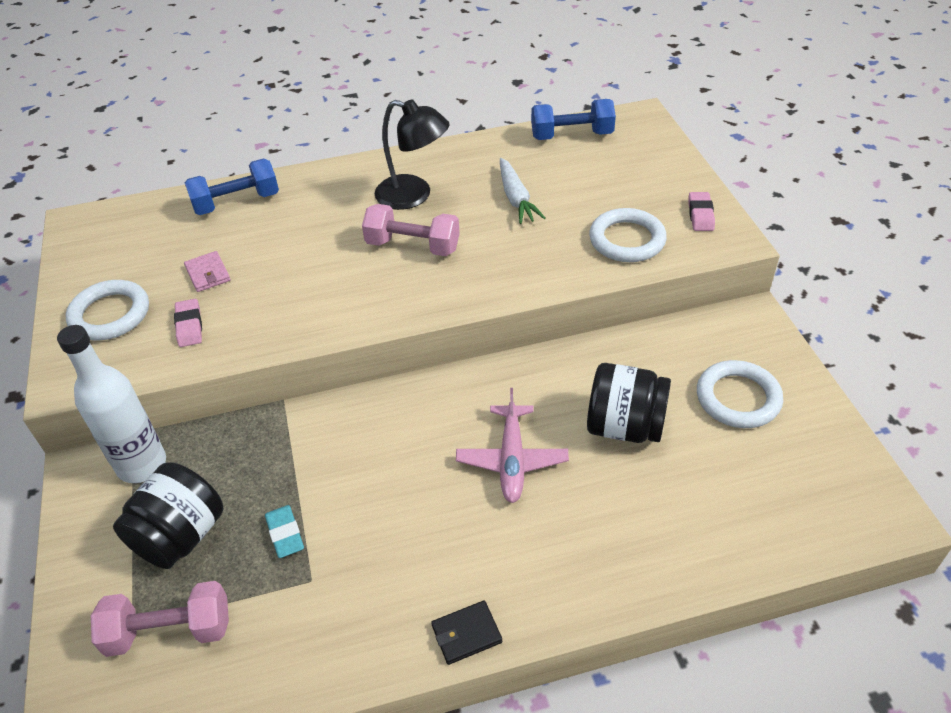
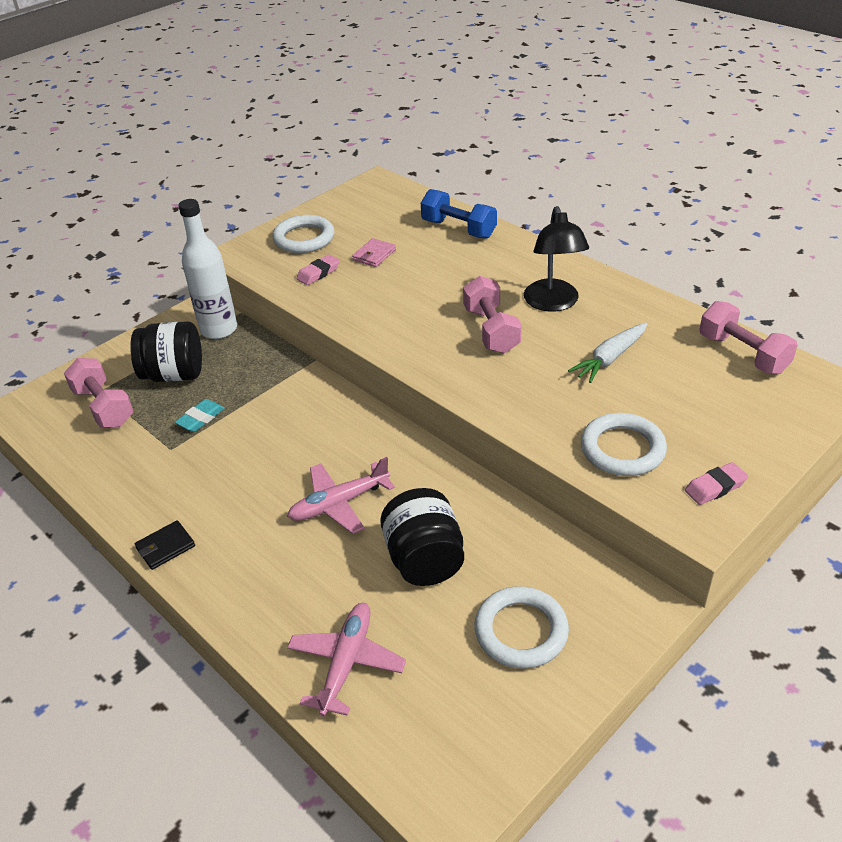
camera: 60 degrees right, 5 degrees down
(466, 634) = (165, 547): black wallet -> black wallet turned 75 degrees counterclockwise
(571, 135) = (743, 354): blue dumbbell -> pink dumbbell
(710, 528) = (346, 662): none -> pink plane

